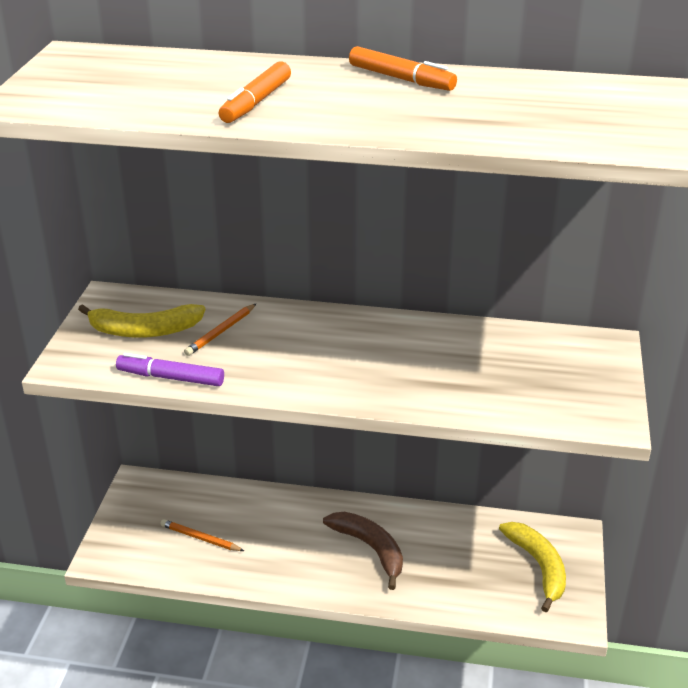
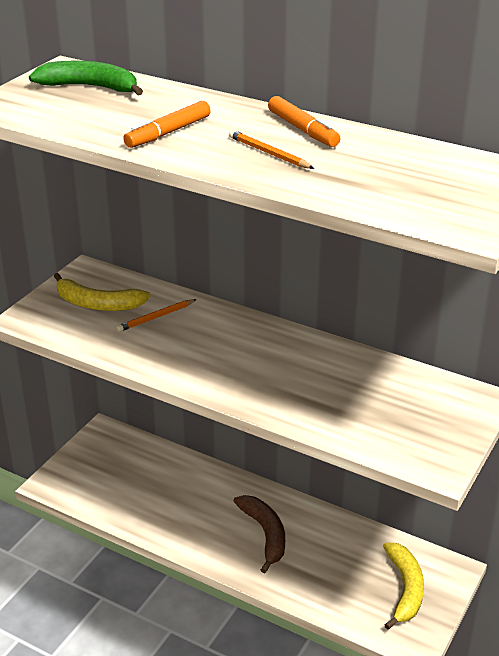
camera: 20 degrees right, 0 degrees up
(121, 68) = (90, 87): none -> green banana
(171, 377) = (95, 346): purple marker -> none
(200, 538) = (131, 488): orange pencil -> orange pencil (268, 153)

